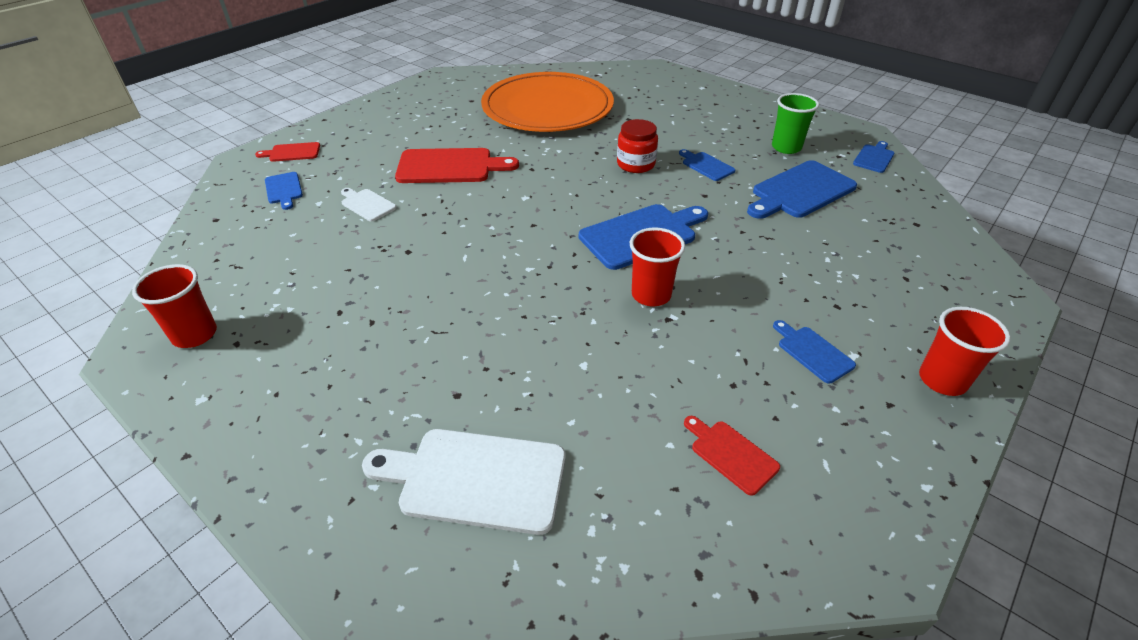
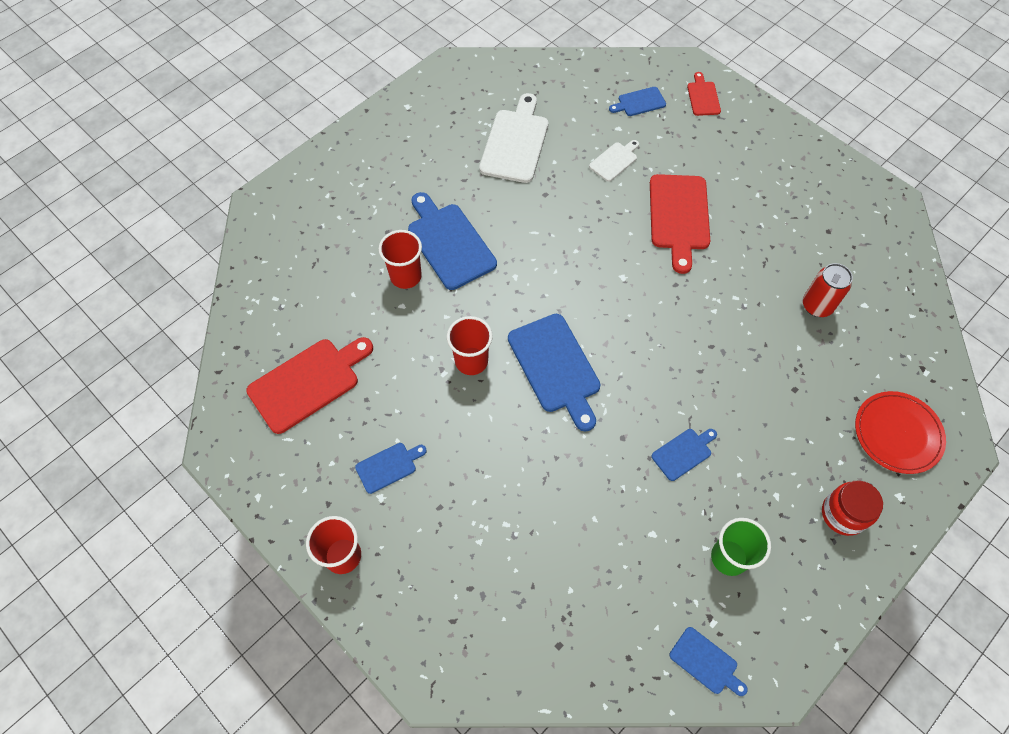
camera: 95 degrees right, 20 degrees up
(195, 335) = (464, 90): red cup -> red cup (406, 276)
(475, 479) = (321, 243): white cutting board -> white cutting board (515, 142)
(547, 107) = (817, 306): orange plate -> red can
(636, 164) = (685, 381): red jar -> red jar (843, 514)
(653, 85) = (897, 433): none -> red plate
(731, 454) = (308, 382): red cutting board -> red cutting board, size x1.91
(800, 191) = (628, 540): blue cutting board -> blue cutting board (449, 243)

